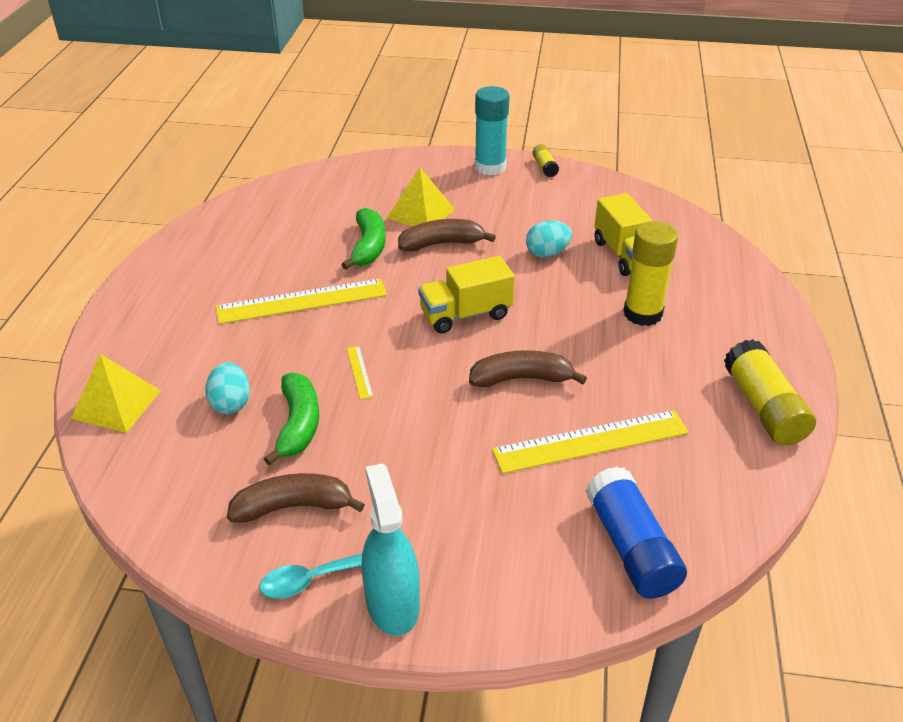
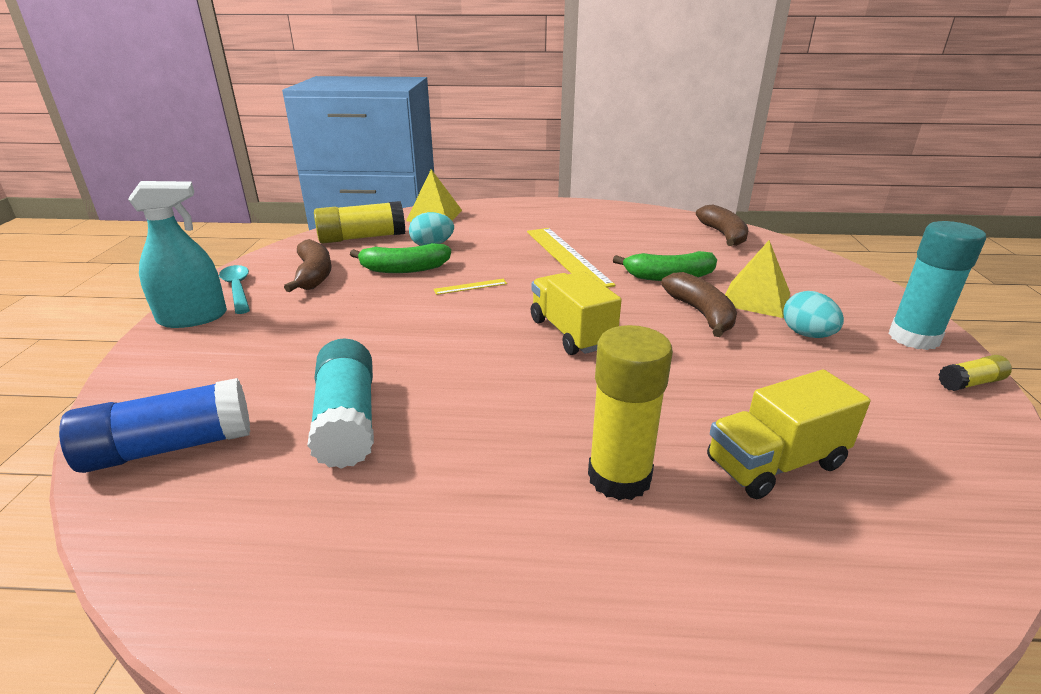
camera: 85 degrees right, 10 degrees down
(521, 378) = (462, 371): brown banana -> brown banana (723, 235)
(547, 253) = (730, 387): turquoise egg -> turquoise egg (807, 335)
(591, 441) = (347, 420): yellow ruler -> turquoise glue stick
(763, 407) = (385, 623): yellow glue stick -> yellow glue stick (362, 237)

